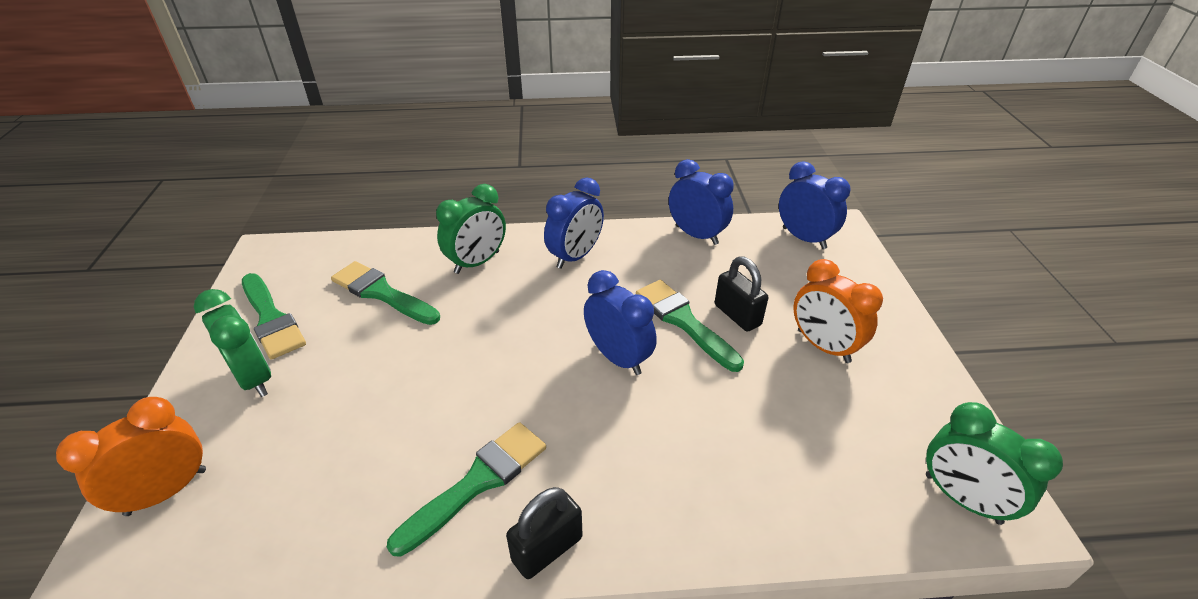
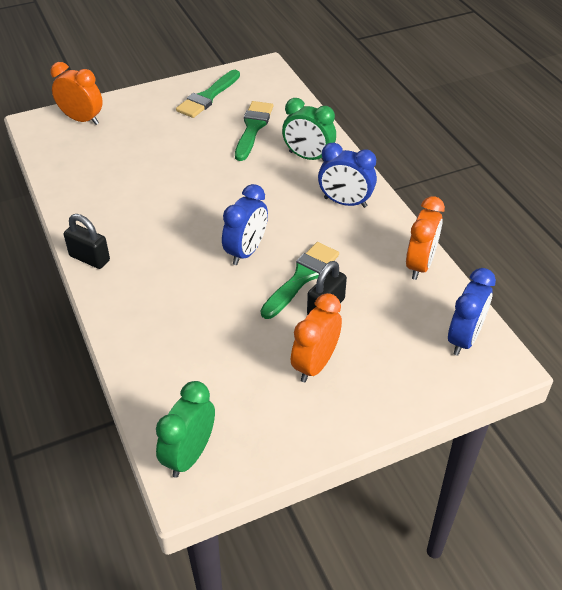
camera: 70 degrees right, 5 degrees up
(254, 378) = (161, 112): green clock -> none
(477, 482) = (122, 219): green brush -> none
(696, 235) = (420, 265): blue clock -> orange clock

